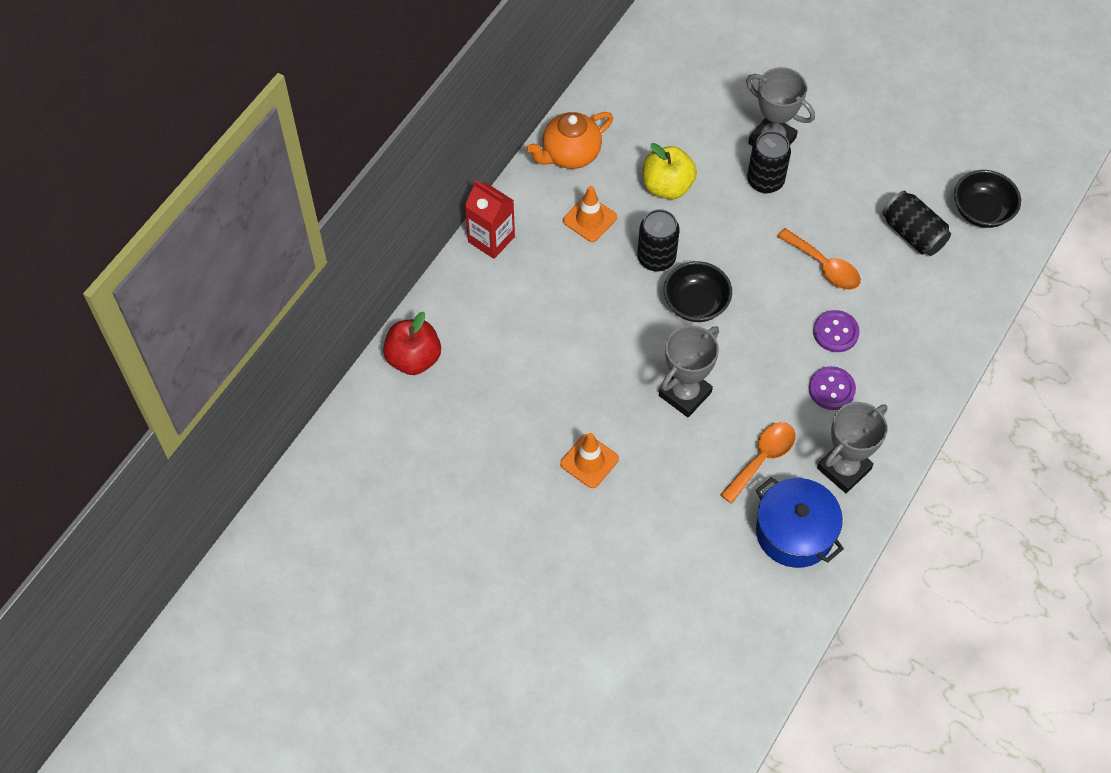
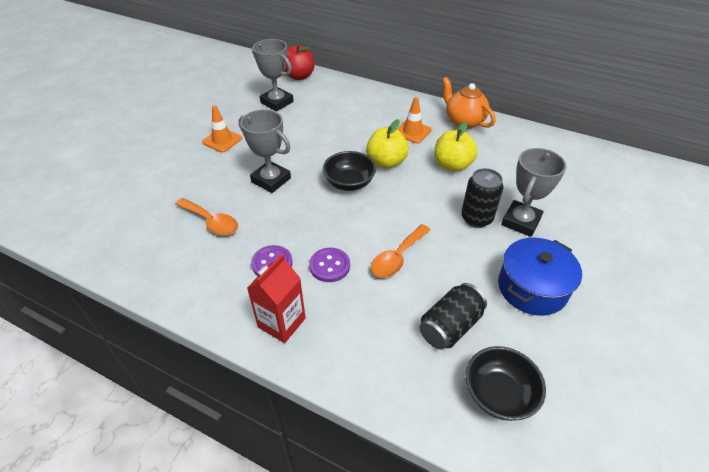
camera: 85 degrees right, 15 degrees down
(491, 239) = (386, 96): red carton -> red carton (281, 322)
(656, 258) = (386, 162): black can -> yellow apple
(794, 532) = (143, 241): blue pot -> blue pot (532, 288)
(844, 468) = (194, 272): grey trophy -> grey trophy (277, 102)

